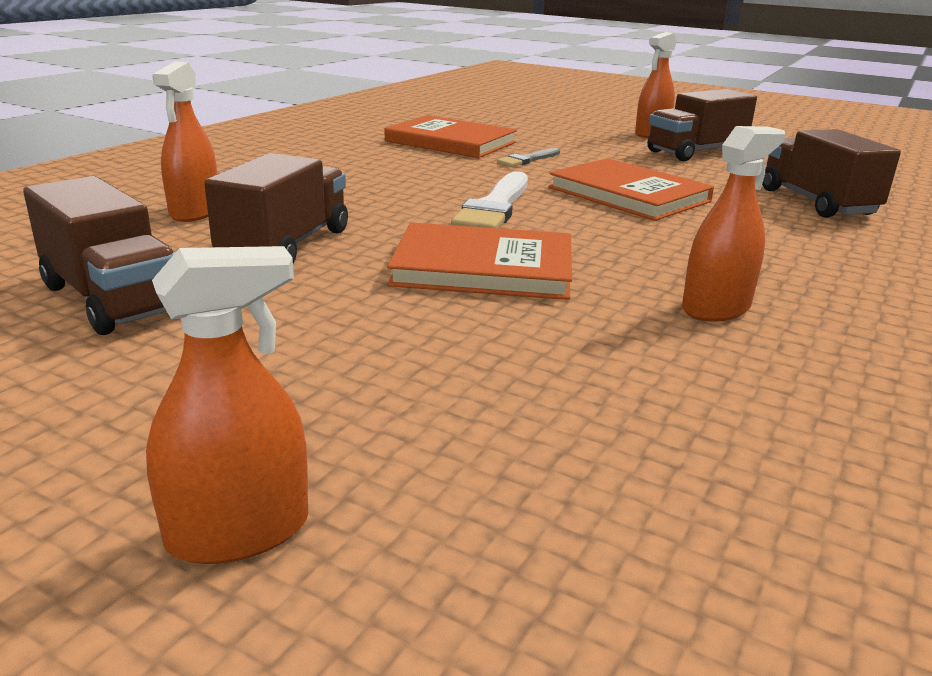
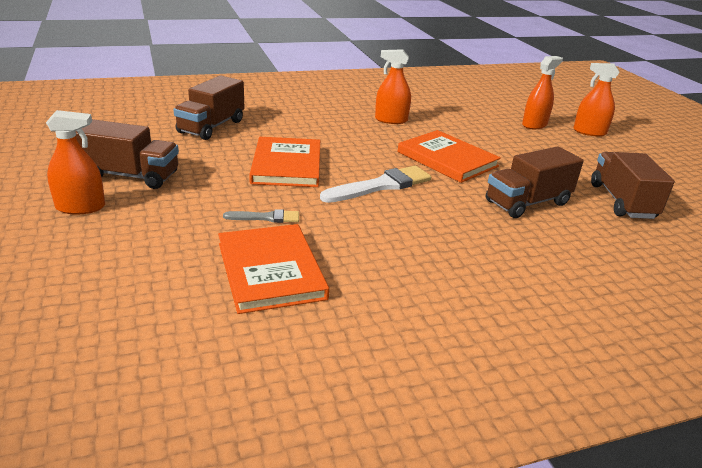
camera: 140 degrees left, 5 degrees up
(195, 212) = (568, 251): orange spray bottle -> orange spray bottle (534, 125)

